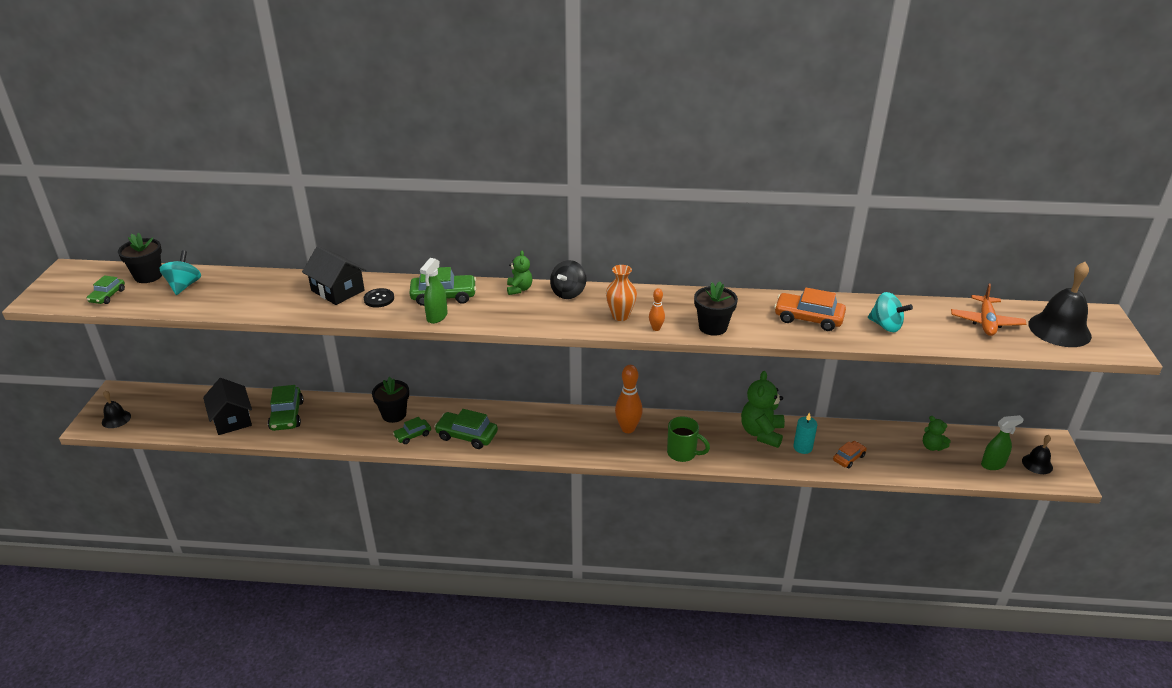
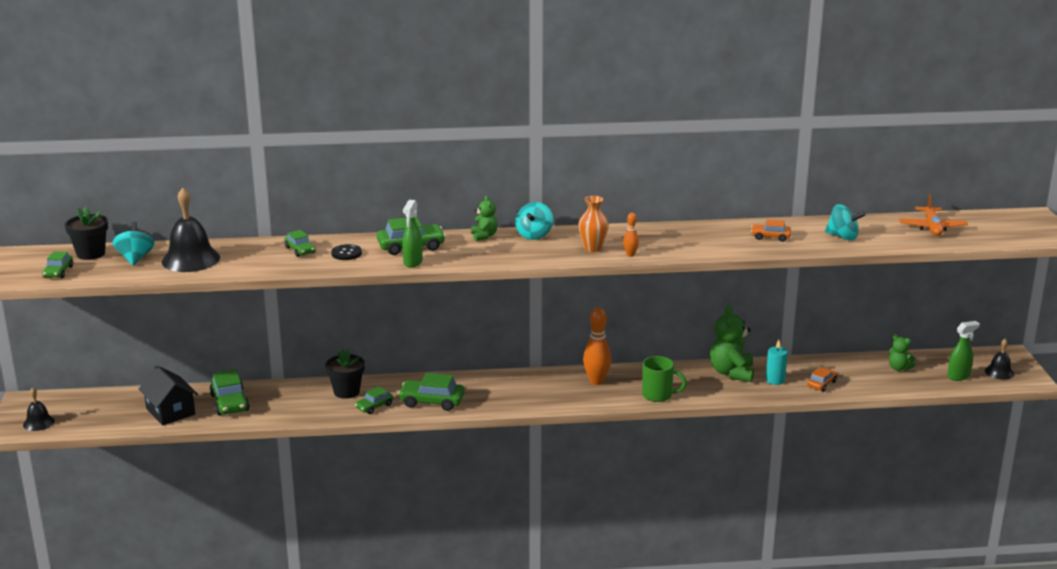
camera: 10 degrees left, 10 degrees down
(338, 290) = (300, 250): black house -> green car
(568, 293) = (534, 235): black spinning top -> turquoise spinning top
(713, 327) = (683, 250): black flower pot -> none
(808, 318) = (770, 237): orange car -> orange car, size x0.60
(1059, 330) = (997, 228): black bell -> black bell (191, 259)

